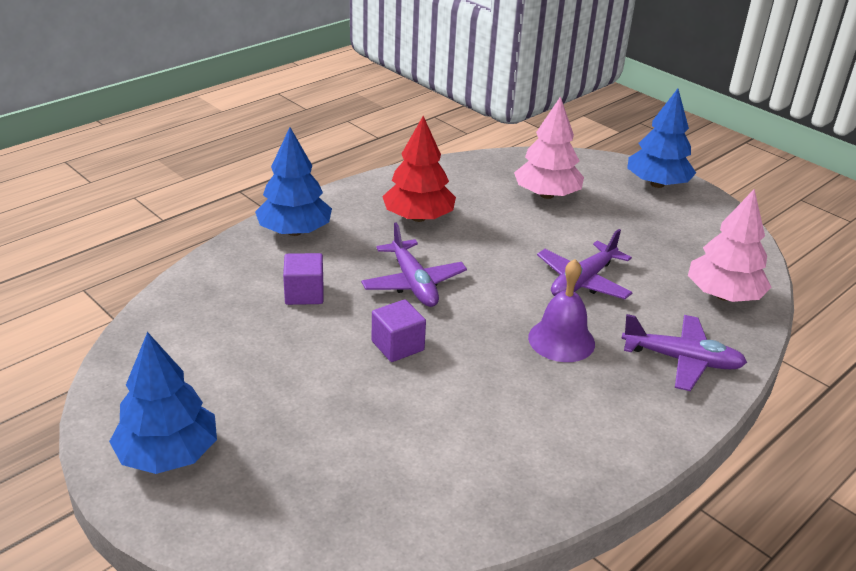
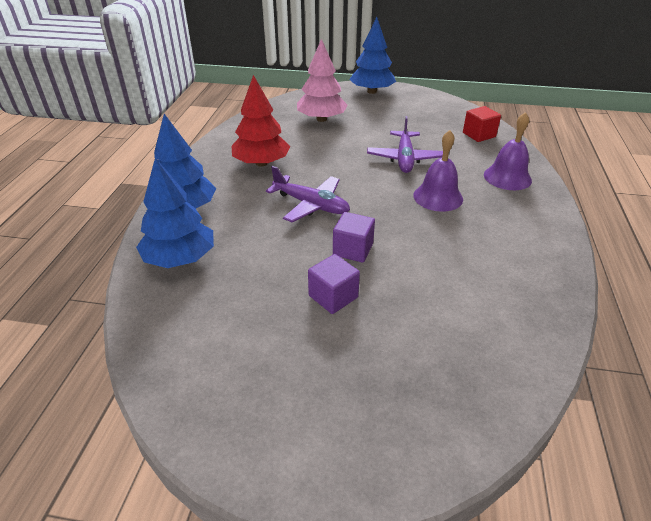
camera: 35 degrees left, 5 degrees up
(168, 454) = (292, 430): blue tree -> blue tree (180, 258)
(304, 294) = (246, 247): purple cube -> purple cube (333, 296)
(682, 360) = (507, 177): purple plane -> purple bell
(723, 295) = (479, 135): pink tree -> red cube

